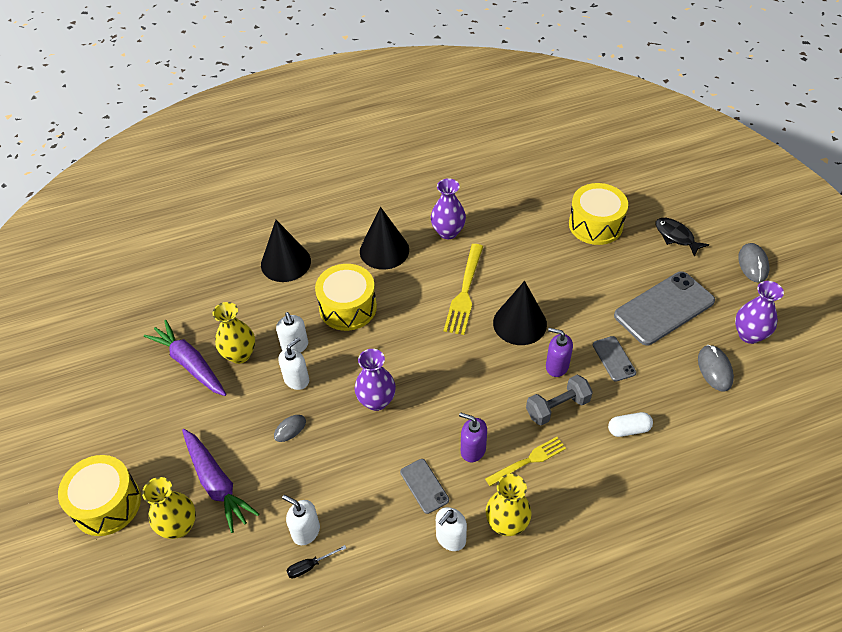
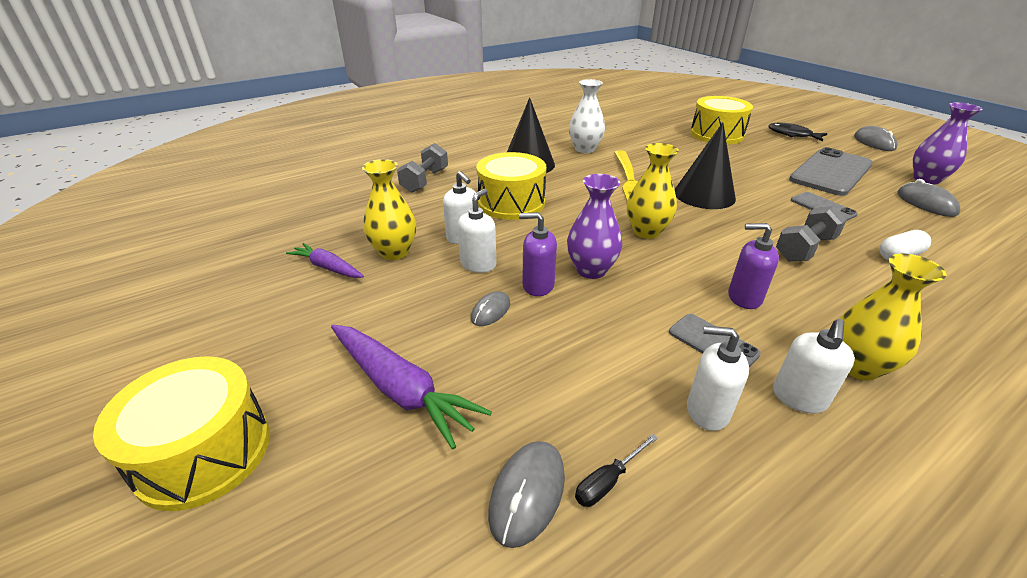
camera: 15 degrees left, 15 degrees down
(179, 526) = (348, 463): yellow vase -> yellow vase (646, 231)
(190, 364) = (328, 267): purple carrot -> purple carrot, size x0.60
(265, 564) = (527, 493): none -> grey mouse
(285, 262) = (425, 181): black cone -> grey dumbbell
(306, 531) = (574, 429): white soap dispenser -> white soap dispenser (707, 411)
(448, 232) = (584, 149): purple vase -> white vase
(528, 461) = (819, 298): yellow fork -> none
(556, 366) = (771, 219): purple soap dispenser -> purple soap dispenser (538, 285)

